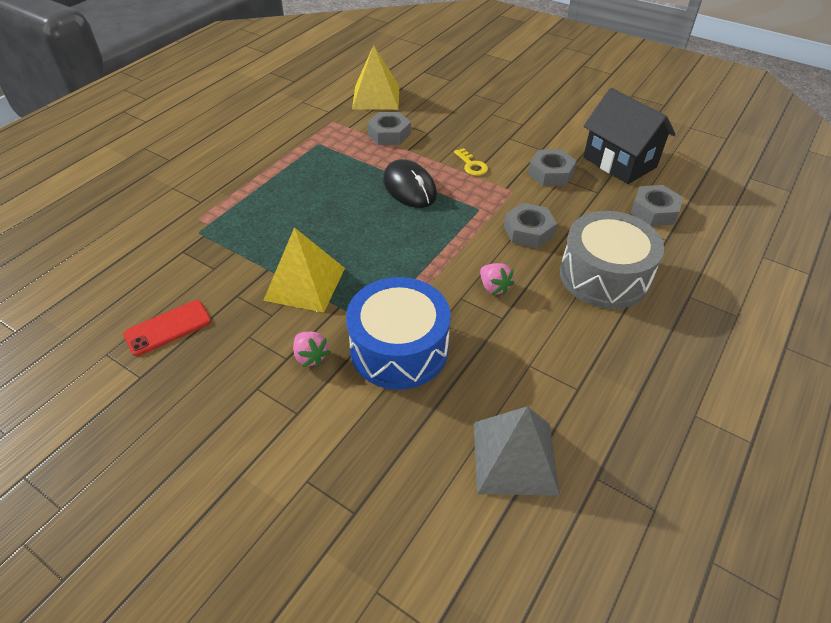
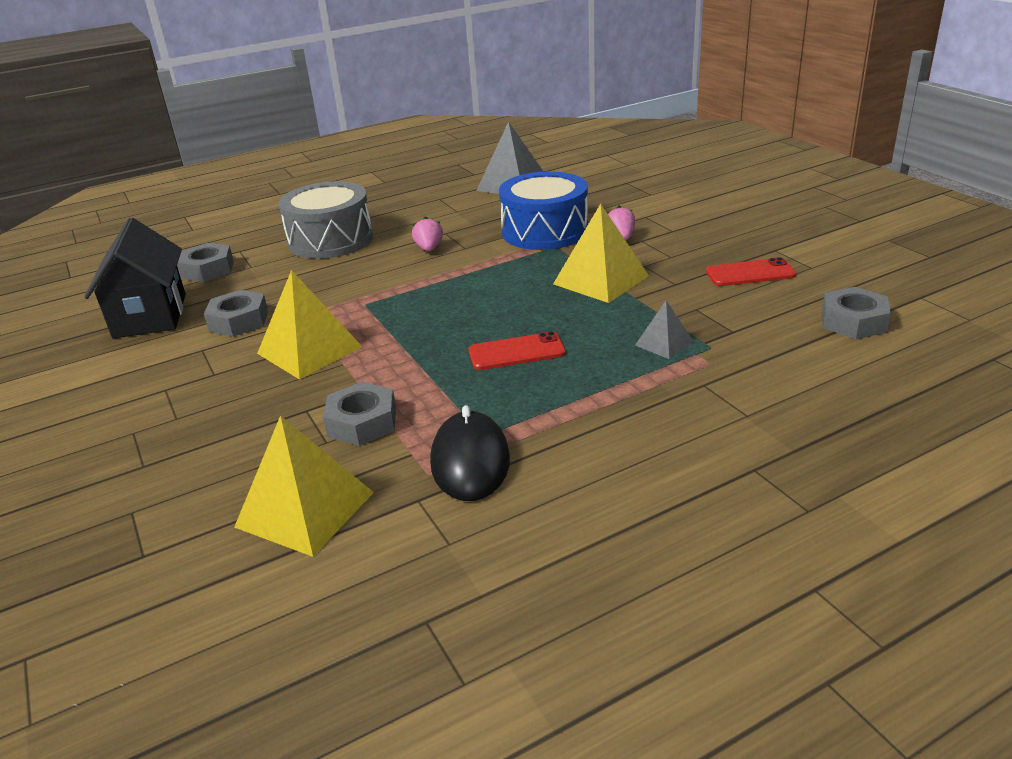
camera: 150 degrees left, 15 degrees down
(232, 227) = (664, 343): none -> grey pyramid
(333, 196) = (516, 352): none -> red phone
(409, 187) = (414, 341): black mouse -> black mouse (470, 461)
(472, 165) = (310, 350): yellow key -> yellow pyramid
(528, 231) = (344, 277): grey nut -> grey nut (853, 321)

